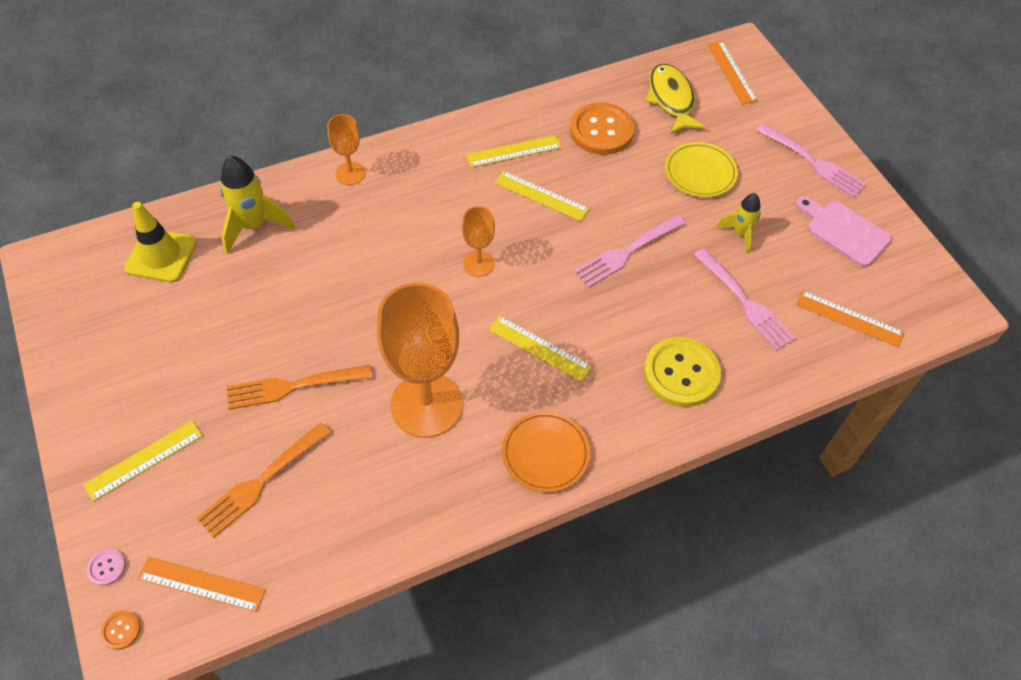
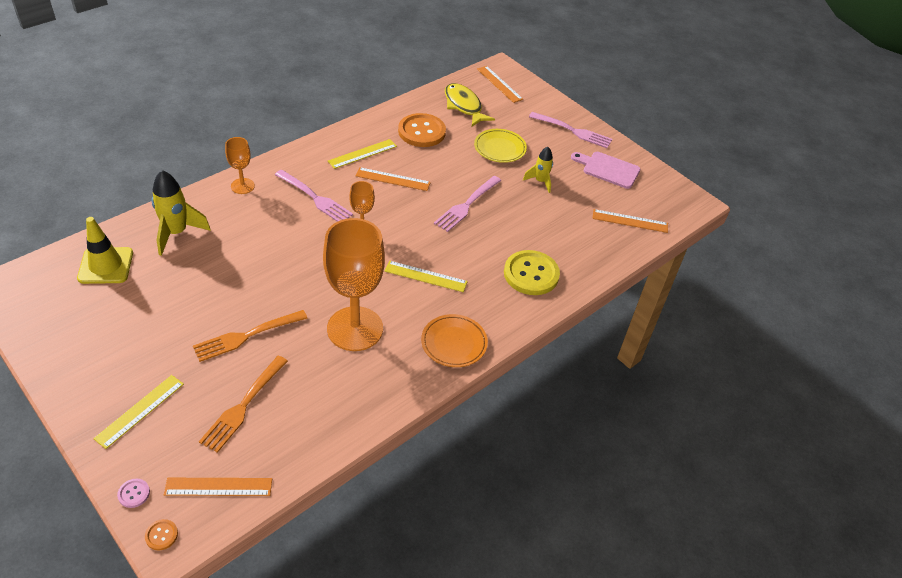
camera: 20 degrees left, 10 degrees down
(541, 196) = (393, 179): yellow ruler -> orange ruler
(744, 301) = (557, 222): pink fork -> pink fork (314, 198)

